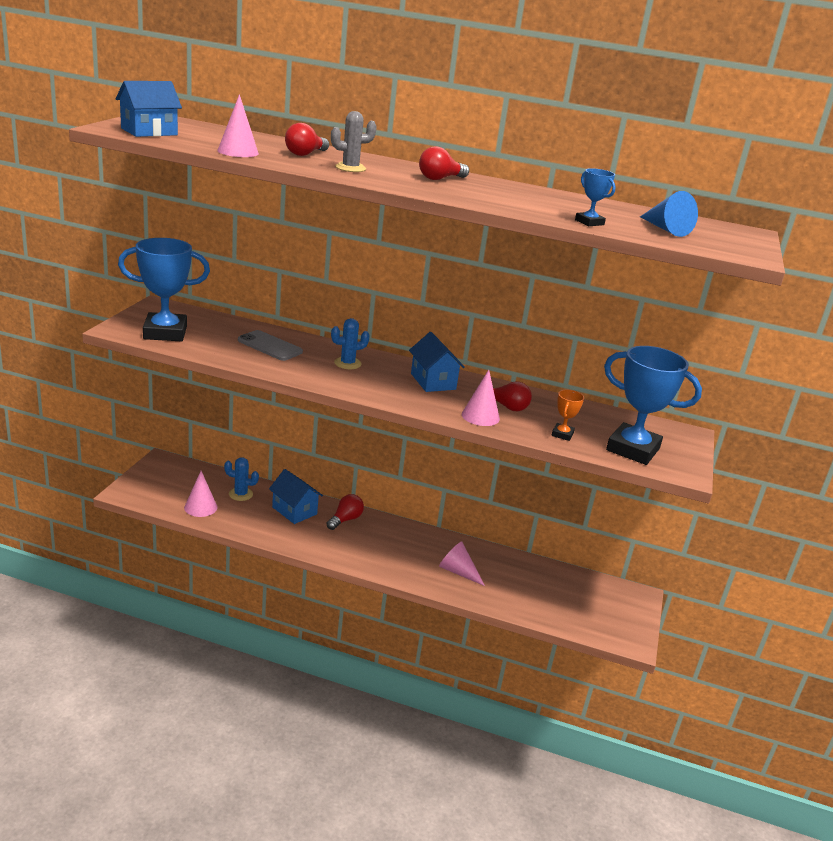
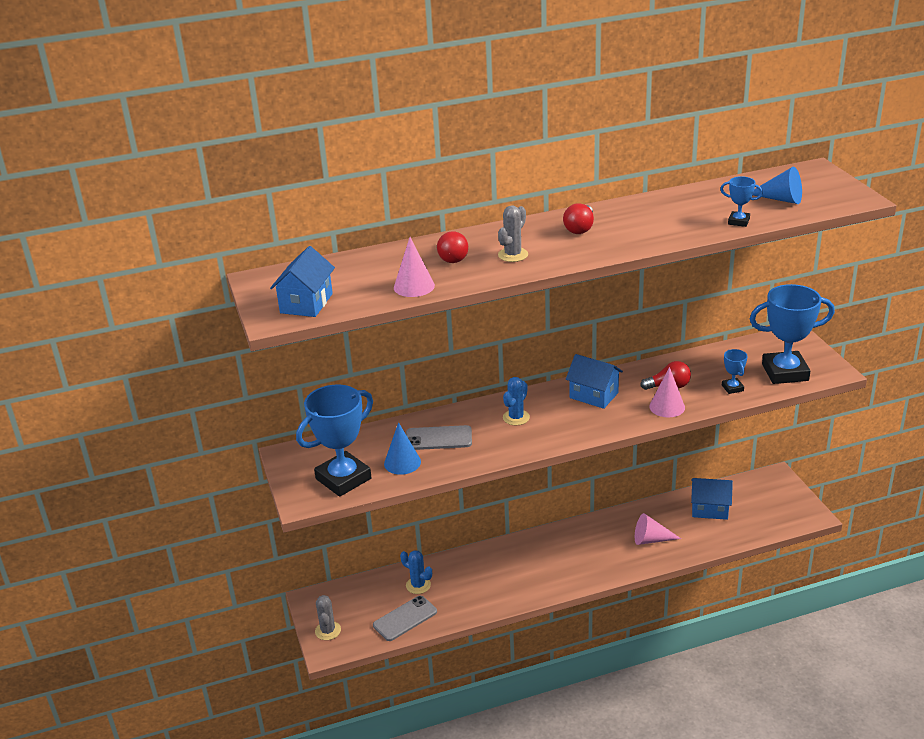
camera: 30 degrees left, 5 degrees up
(142, 483) = (328, 631): none -> grey cactus
(200, 507) = (405, 618): pink cone -> grey phone
(219, 345) = (402, 462): none -> blue cone
(240, 494) = (418, 585): blue cactus -> blue cactus turned 60 degrees clockwise
(294, 511) = (477, 571): blue house -> blue house (709, 509)
(345, 519) = (523, 552): red light bulb -> none
(562, 434) = (732, 388): orange trophy -> blue trophy

